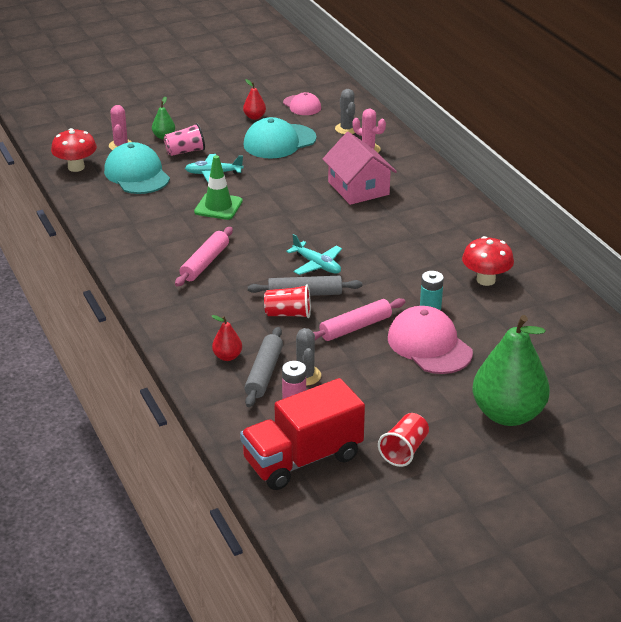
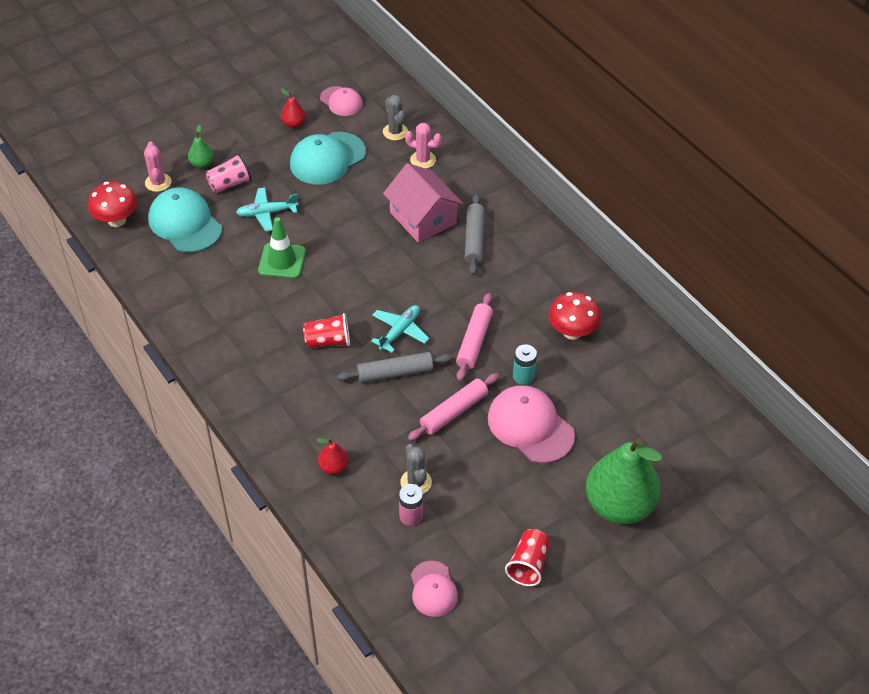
camera: 10 degrees left, 15 degrees up
(205, 263) = (284, 343): pink rolling pin -> pink rolling pin (474, 341)
(264, 373) = (374, 484): grey rolling pin -> grey rolling pin (474, 239)
(288, 314) = (383, 402): red cup -> red cup (328, 341)
(303, 459) = (433, 589): red truck -> pink cap
(317, 265) = (400, 331): turquoise plane -> turquoise plane turned 90 degrees counterclockwise

